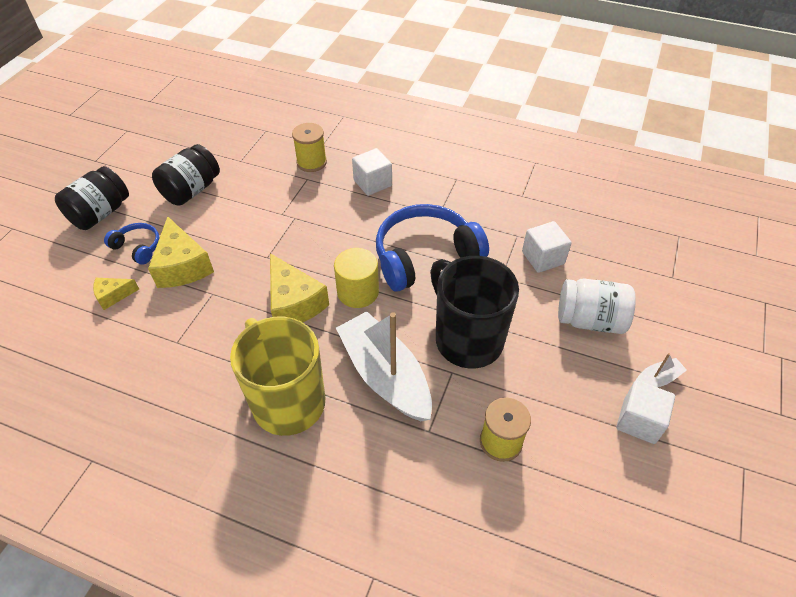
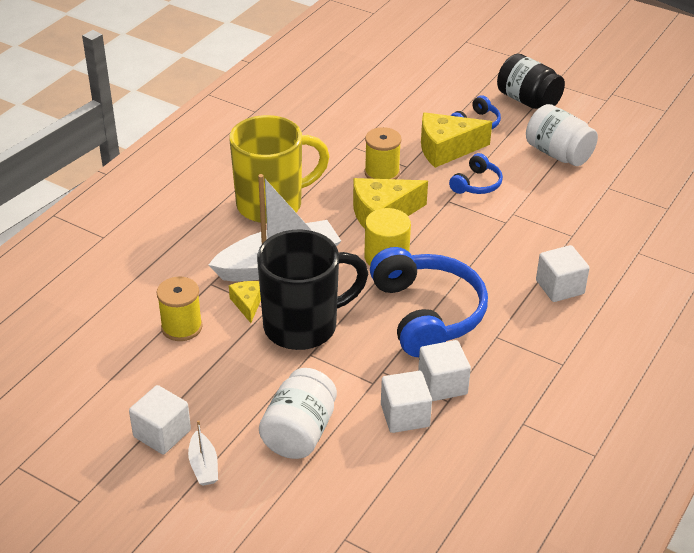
camera: 100 degrees right, 10 degrees down
(113, 296) = (417, 113): yellow cheese -> yellow cheese (247, 304)
(191, 190) = (558, 154): black jar -> white jar
(240, 240) = (476, 184): none -> blue headphones
(311, 162) = (602, 241): yellow spool -> yellow spool (382, 173)
(502, 240) = (442, 384): none -> white cube

